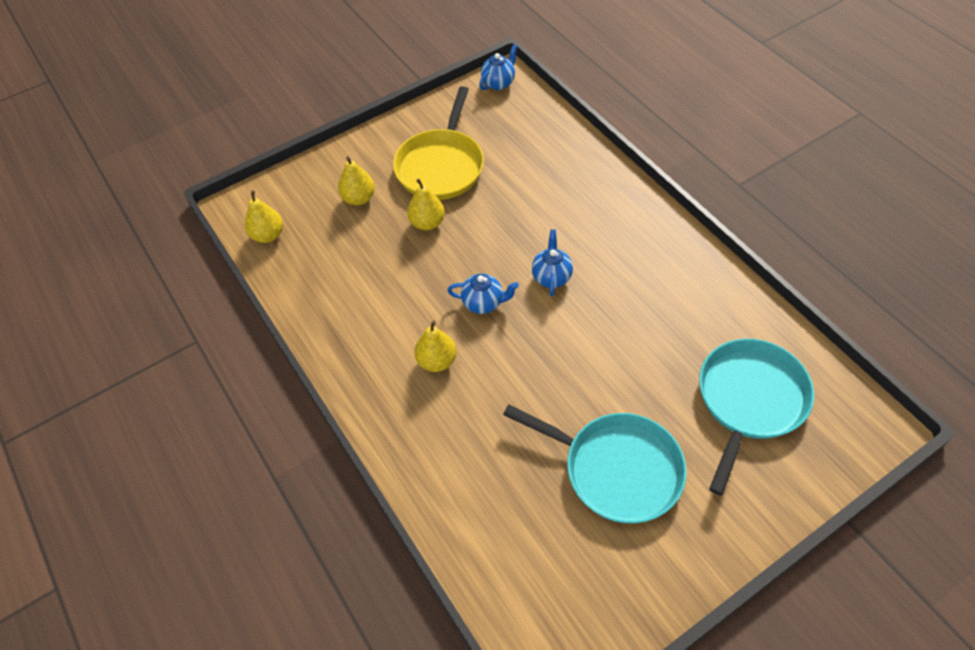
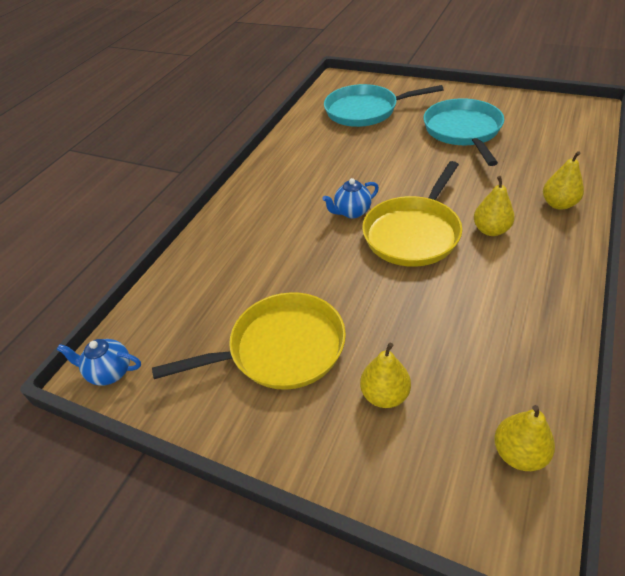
camera: 120 degrees left, 10 degrees down
(427, 223) = (366, 314): yellow pear -> yellow pear (558, 204)
(483, 303) = (413, 233): blue teapot -> yellow pan

